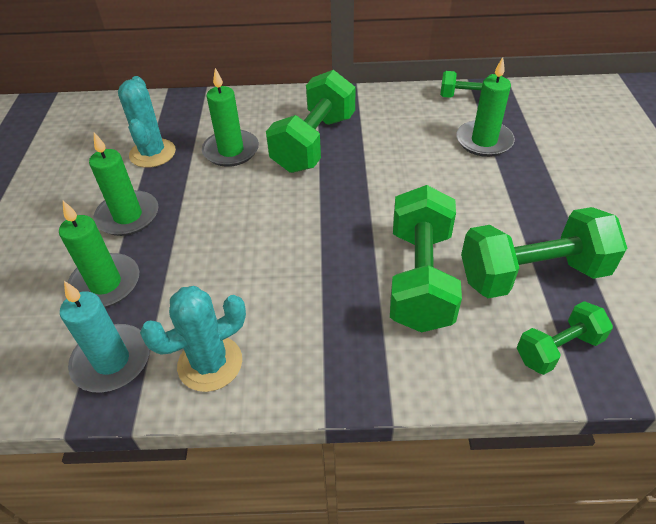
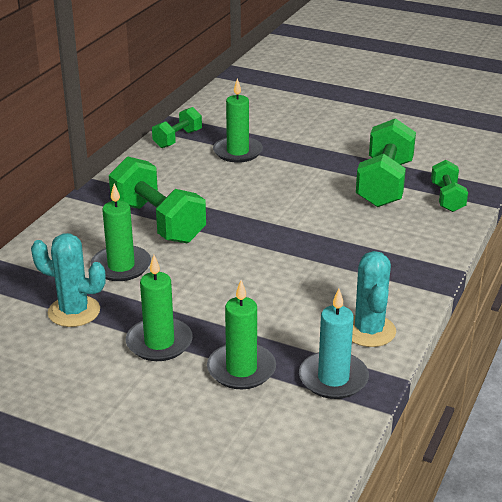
camera: 65 degrees left, 15 degrees down
(420, 278) = (355, 223): green dumbbell -> none

